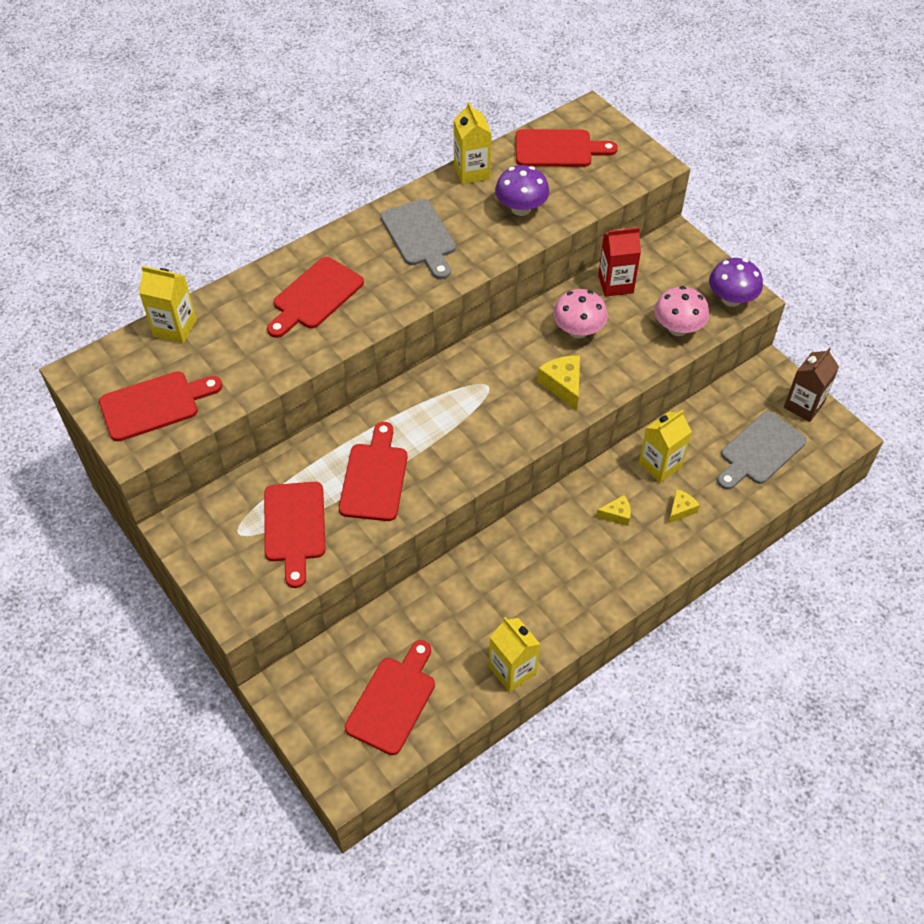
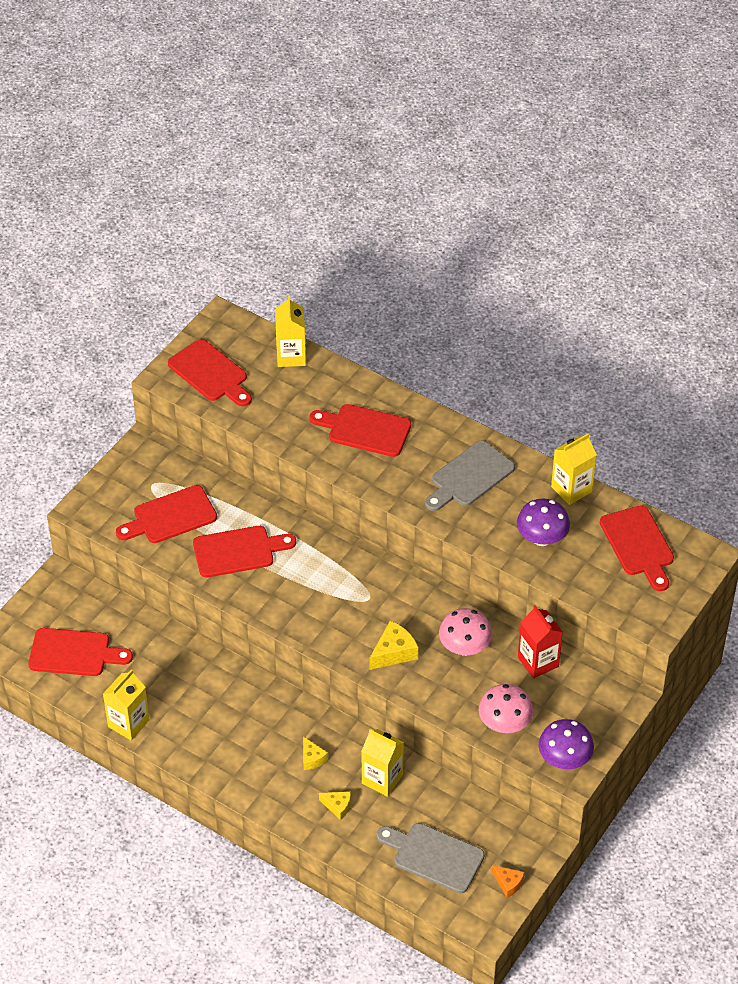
camera: 70 degrees right, 5 degrees down
(803, 405) = (508, 883): brown carton -> orange cheese

